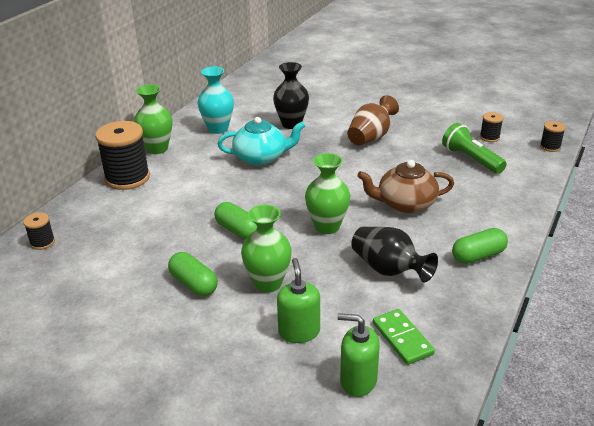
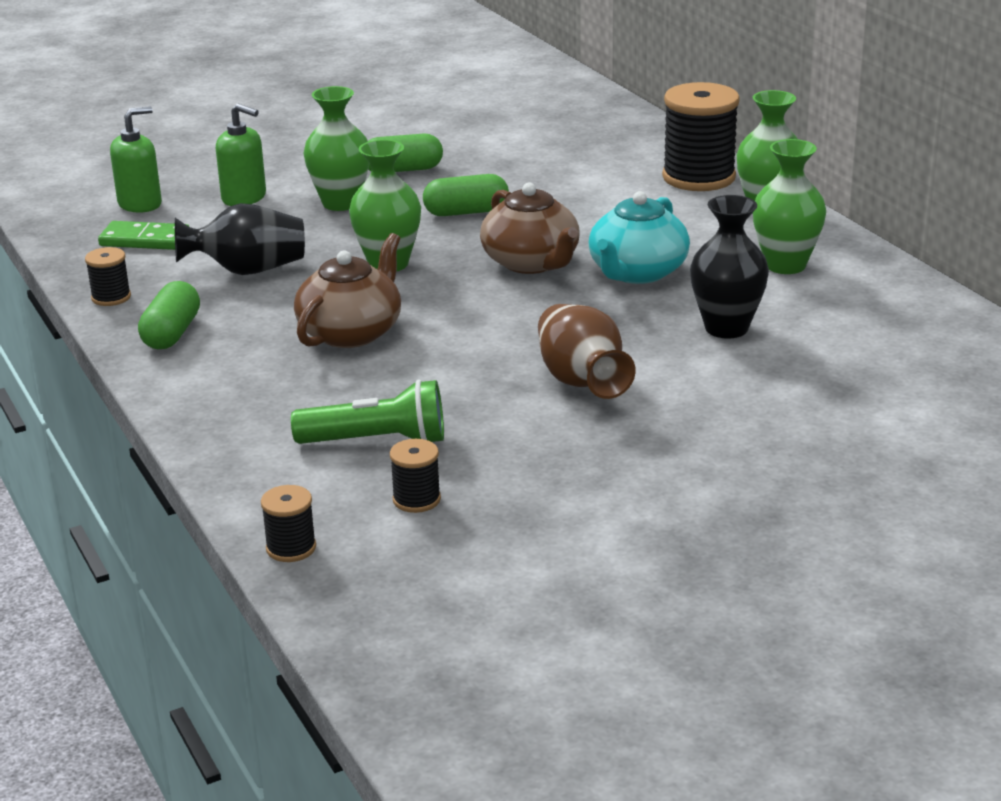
camera: 125 degrees right, 5 degrees down
(42, 242) = (601, 117): black spool -> black spool (111, 297)
(218, 129) = (785, 265): turquoise vase -> green vase
(280, 186) = (531, 262): none -> brown teapot

